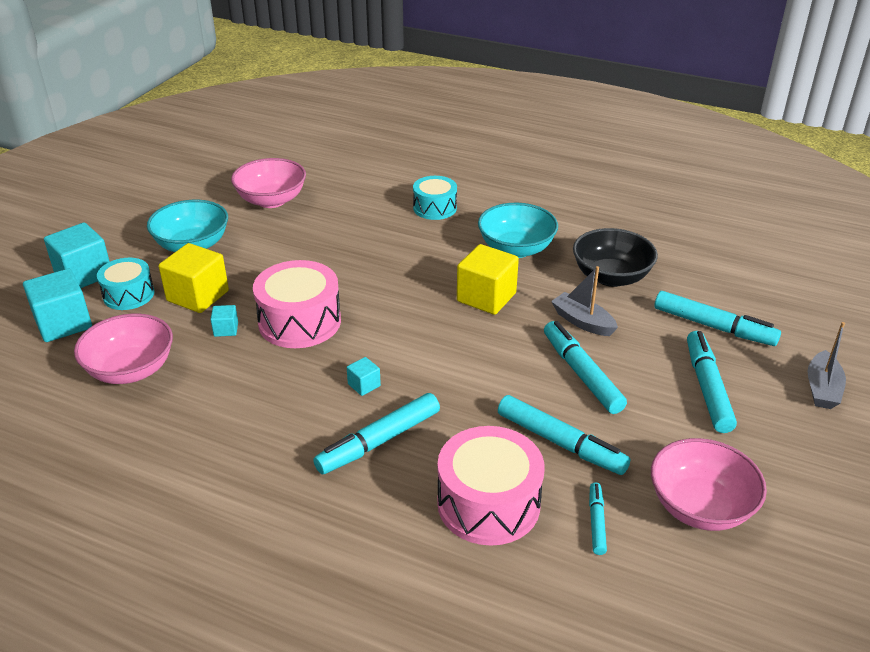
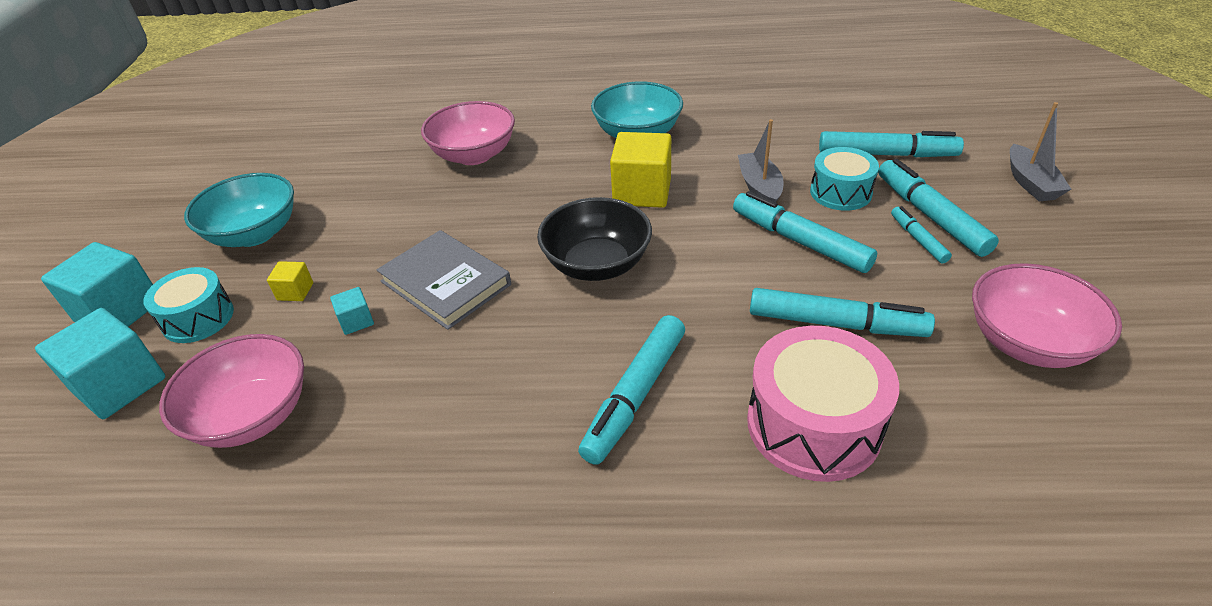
camera: 20 degrees left, 5 degrees up
(198, 296) = (295, 291): yellow cube -> yellow cube, size x0.48
(271, 200) = (327, 157): pink bowl -> pink bowl (474, 155)
(299, 322) = (445, 283): pink drum -> grey book
(364, 385) = (572, 333): turquoise cube -> none
(435, 208) = (522, 117): turquoise drum -> turquoise drum (840, 192)
(582, 322) = (759, 187): grey boat -> grey boat turned 60 degrees clockwise
(596, 522) = (943, 401): turquoise marker -> turquoise marker (918, 239)
(611, 277) = (753, 135): black bowl -> black bowl (597, 264)

